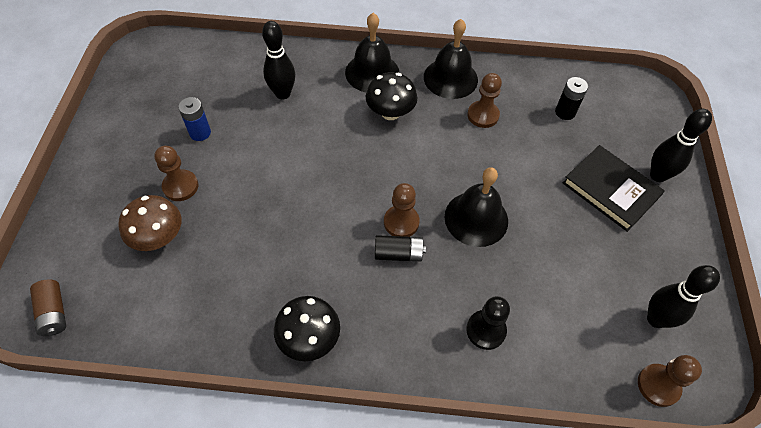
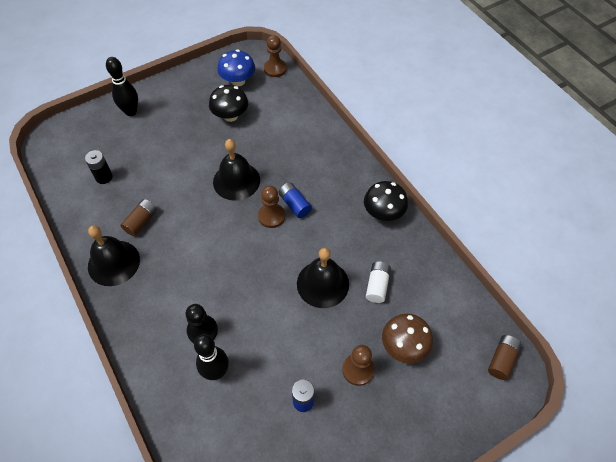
camera: 125 degrees left, 0 degrees up
(235, 262) = (377, 285): none -> white battery
(372, 72) = (144, 321): black bell -> black bell (323, 283)
(390, 113) = (180, 280): black mushroom -> black mushroom (230, 116)
(398, 254) = (295, 204): black battery -> blue battery
(483, 115) = (141, 222): brown pawn -> brown battery
(486, 330) = (306, 141): black pawn -> black pawn (202, 330)
(610, 190) = (161, 128): black book -> none
(656, 319) = (238, 81): black bowling pin -> blue mushroom

